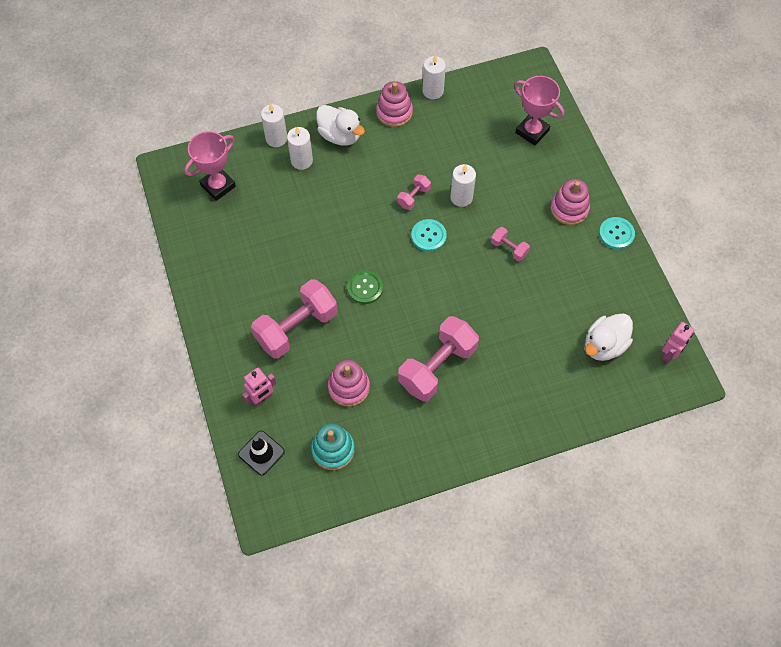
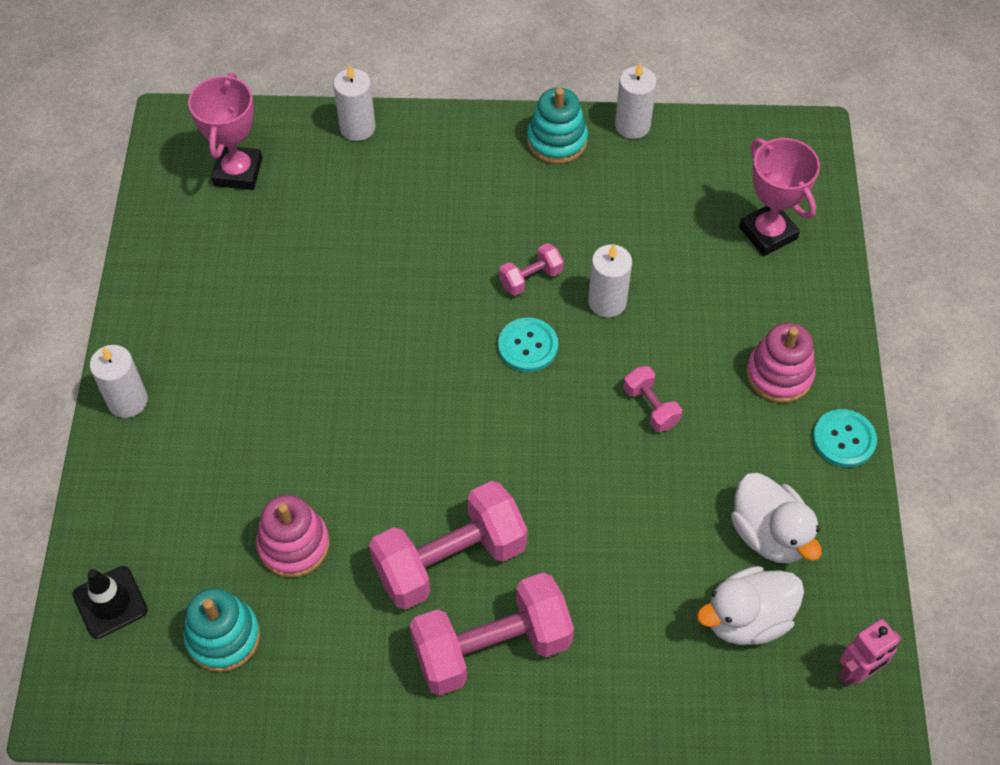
camera: 20 degrees right, 5 degrees down
(218, 186) = (238, 172): pink trophy -> pink trophy turned 60 degrees counterclockwise
(262, 398) = (151, 516): pink robot -> none
(296, 328) = (255, 423): pink dumbbell -> pink dumbbell (491, 647)
(301, 161) = (380, 172): white candle -> white candle (128, 401)
(340, 135) = (456, 151): white duck -> white duck (769, 534)
(365, 288) = (390, 395): green button -> none
(394, 112) = (557, 141): pink stacking toy -> turquoise stacking toy

